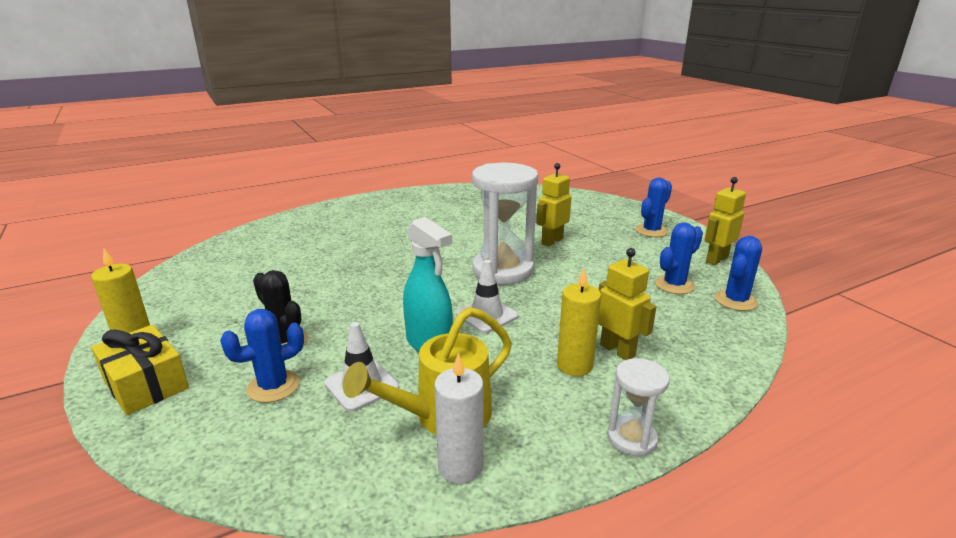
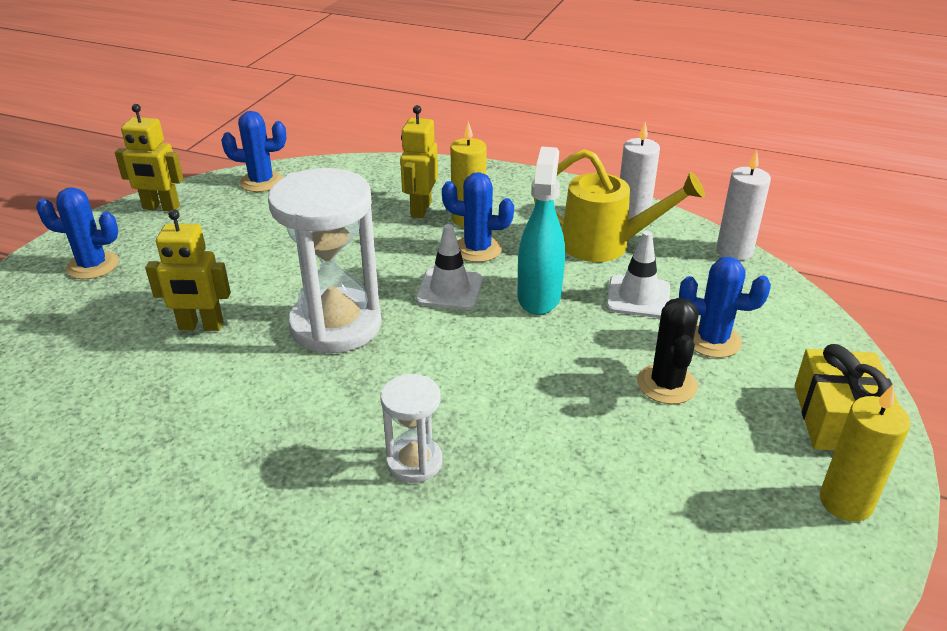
camera: 130 degrees left, 10 degrees up
(316, 499) = (734, 251): none -> white candle
(631, 438) = (518, 178): white hourglass -> white hourglass (414, 462)
(674, 285) = (257, 215): blue cactus -> blue cactus (477, 249)

